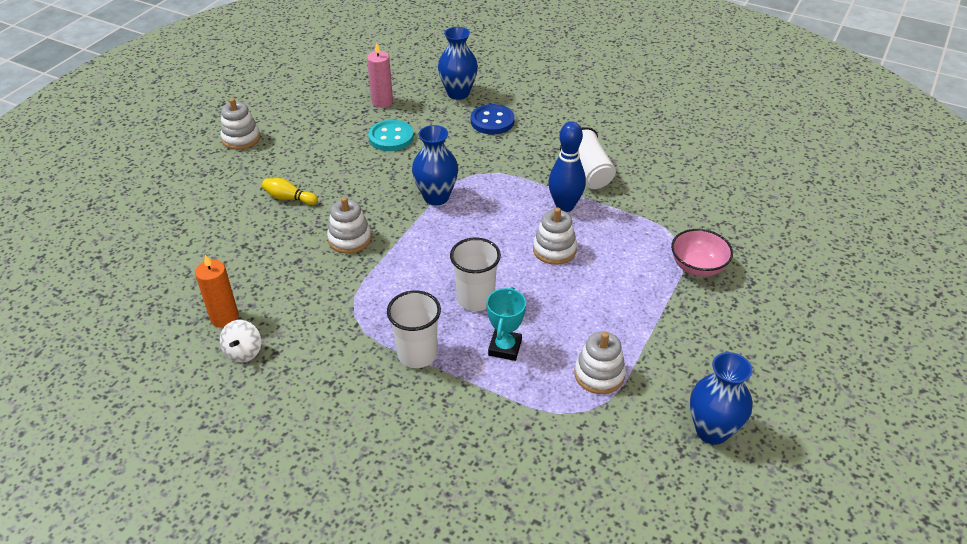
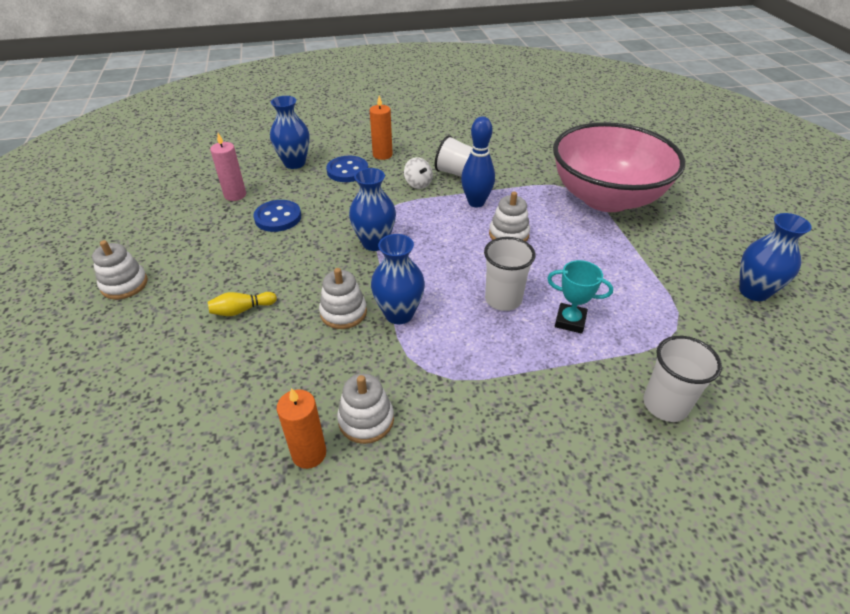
camera: 40 degrees left, 0 degrees up
(243, 352) = (369, 472): white spinning top -> white spinning top (418, 184)
(385, 263) = (399, 314): none -> blue vase
(391, 137) = (278, 217): turquoise button -> blue button
(417, 354) = (518, 368): white cup -> white cup (665, 405)
(505, 348) = (570, 321): turquoise trophy -> turquoise trophy turned 45 degrees counterclockwise
(541, 119) = (382, 155): none -> orange candle
(599, 374) = (649, 299): white stacking toy -> white stacking toy (366, 420)
(697, 267) = (606, 198): pink bowl -> pink bowl, size x2.43

